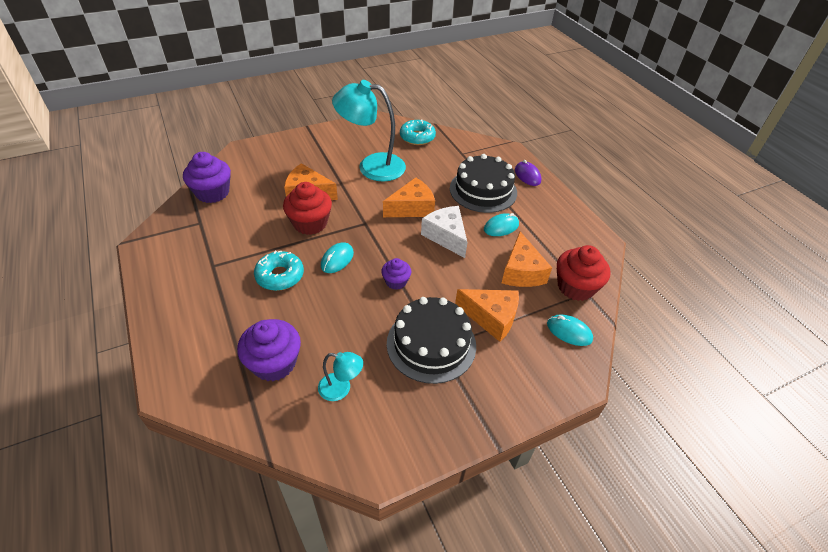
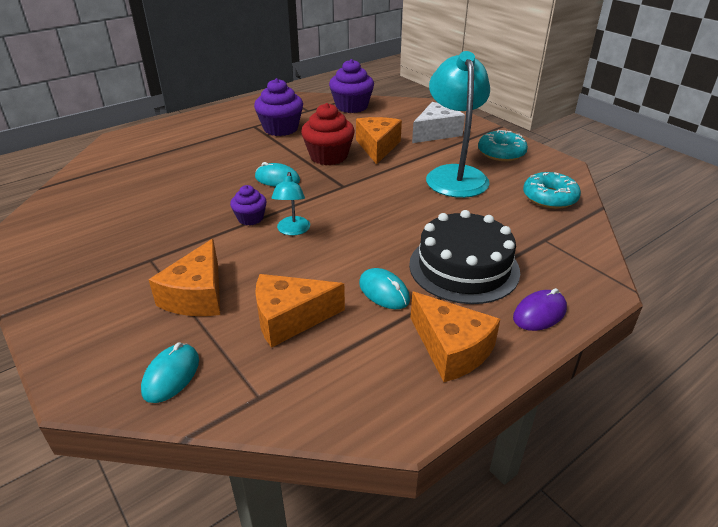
camera: 80 degrees right, 10 degrees down
(274, 363) = (139, 172): purple cupcake -> purple cupcake (281, 128)
(280, 276) = (247, 155): turquoise donut -> turquoise donut (501, 153)
(341, 389) = (104, 208): turquoise lamp -> turquoise lamp (292, 230)
(412, 208) = (387, 212): orange cheese -> orange cheese (451, 349)
(431, 344) = (155, 253): black cake -> none
(446, 236) = (342, 244): white cheese -> white cheese (436, 133)
(575, 287) = (268, 383): red cupcake -> none

